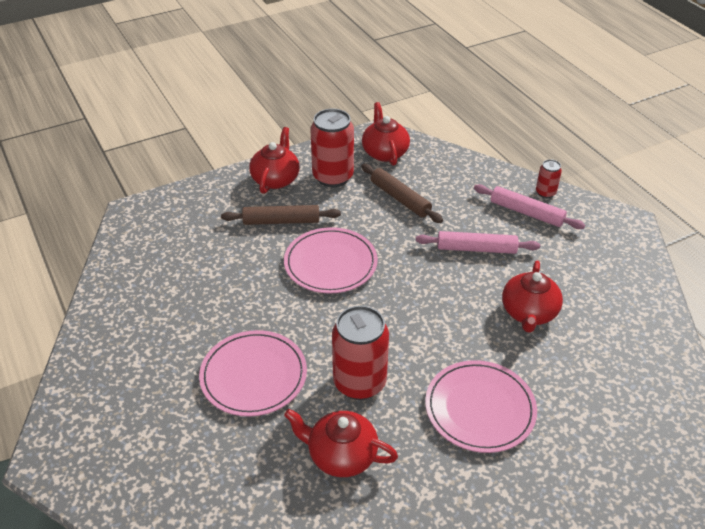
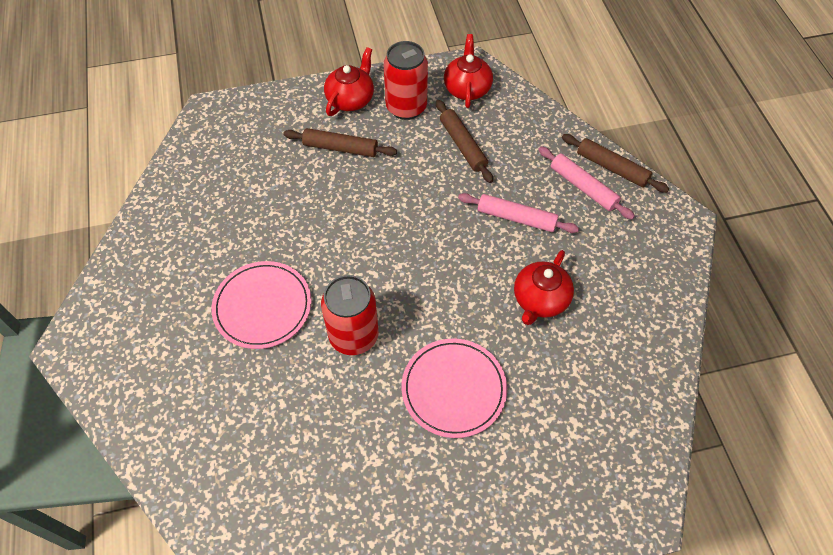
camera: 15 degrees right, 15 degrees up
(330, 263) = (371, 204): pink plate -> none
(341, 455) = (312, 404): red teapot -> none
(545, 193) = (612, 168): red can -> brown rolling pin

